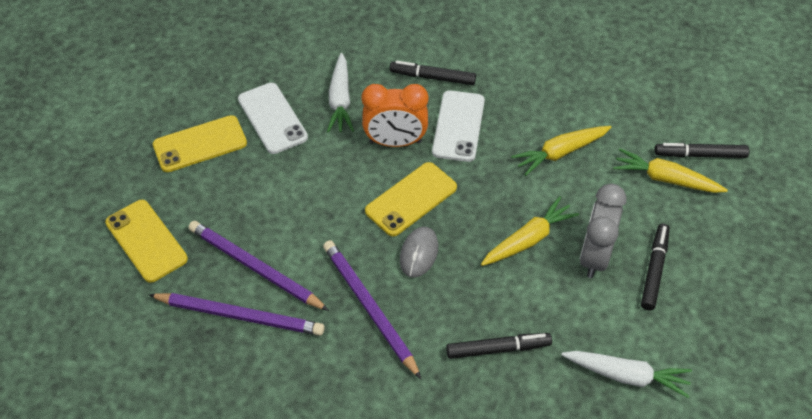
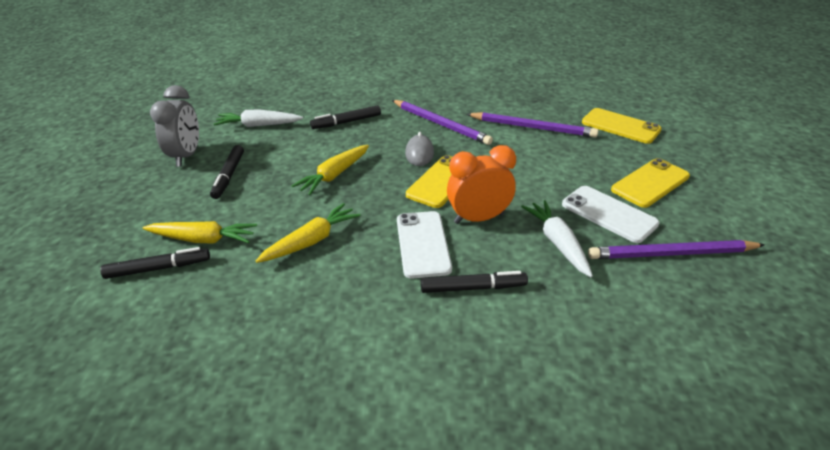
camera: 165 degrees right, 15 degrees down
(240, 315) = (522, 108): purple pencil -> purple pencil (671, 254)
(594, 256) = (278, 175): grey clock -> grey clock (187, 156)

